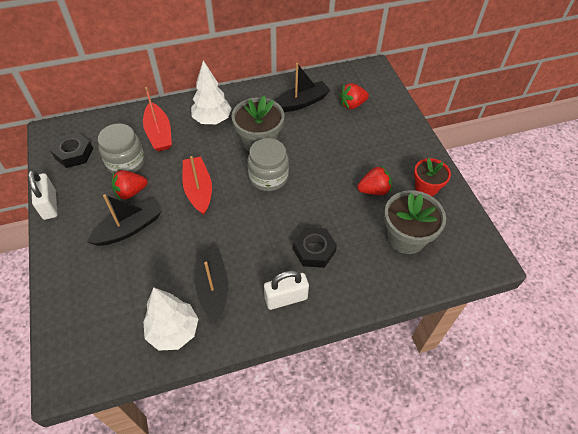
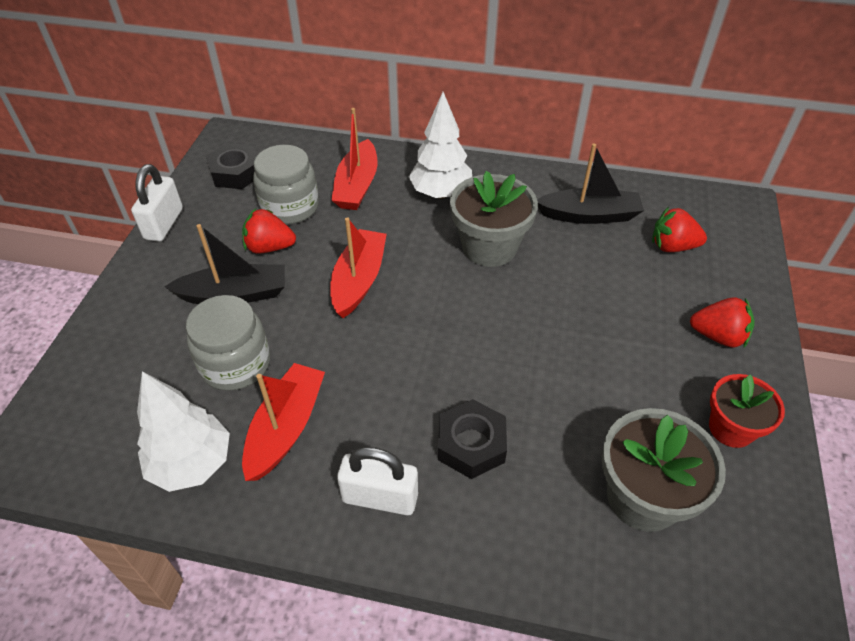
camera: 30 degrees right, 5 degrees down
(213, 288) = (286, 428): black boat -> red boat
(268, 177) = (470, 303): grey jar -> grey jar (235, 364)
(374, 190) = (630, 392): red strawberry -> red strawberry (718, 336)

